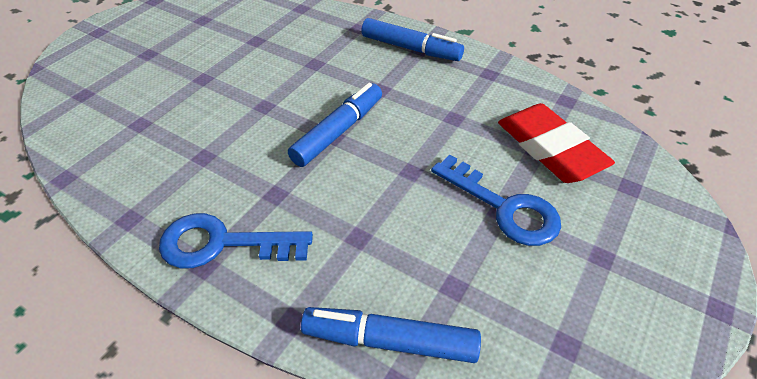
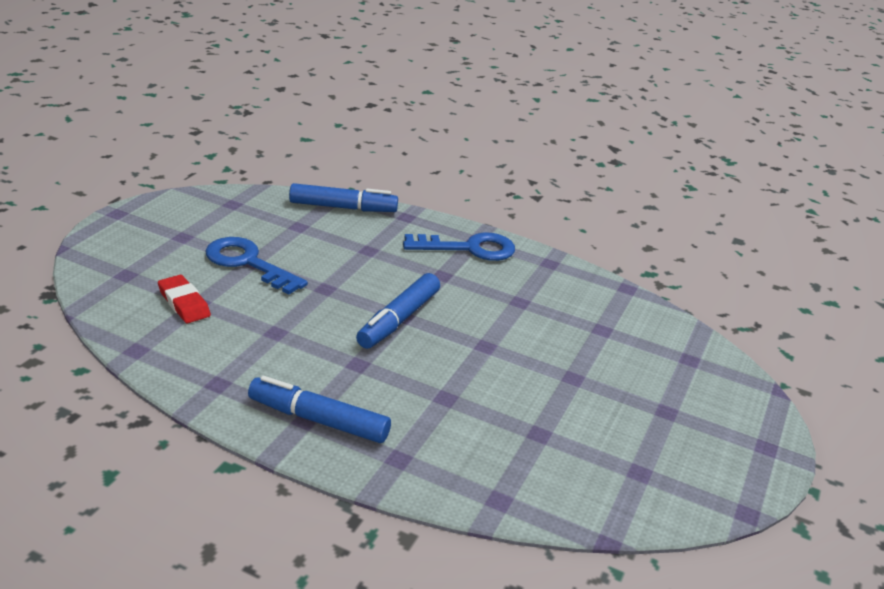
camera: 170 degrees right, 15 degrees down
(550, 148) = (184, 303): red eraser -> red eraser, size x0.59

